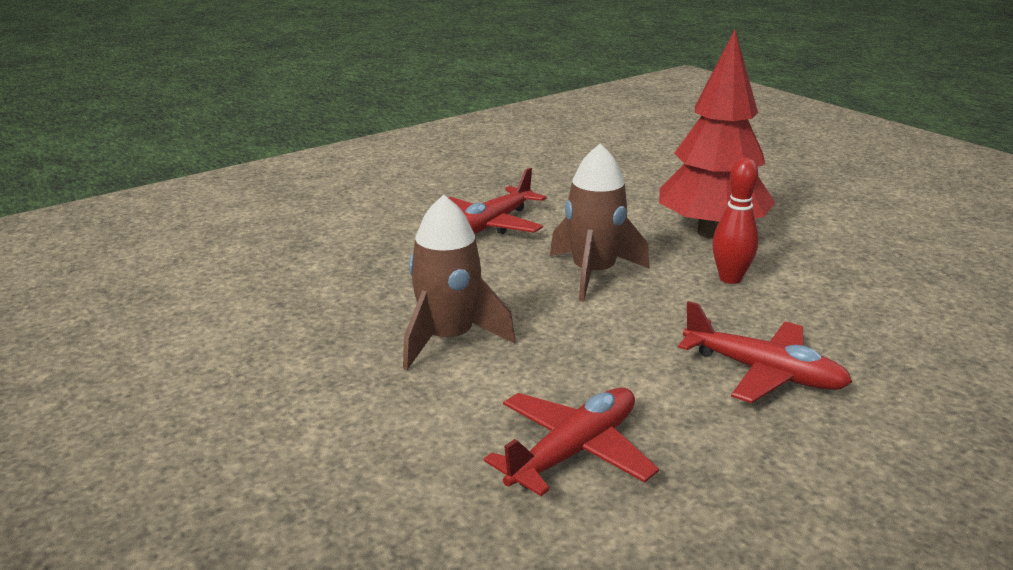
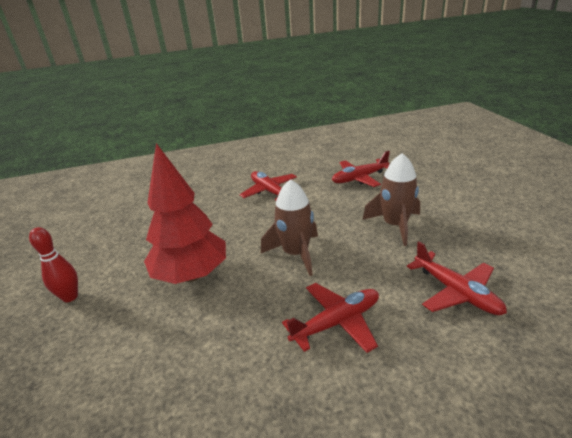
camera: 155 degrees left, 5 degrees up
(352, 267) = (456, 292): none -> red plane
(730, 278) = (227, 236): red bowling pin -> red bowling pin (70, 297)

